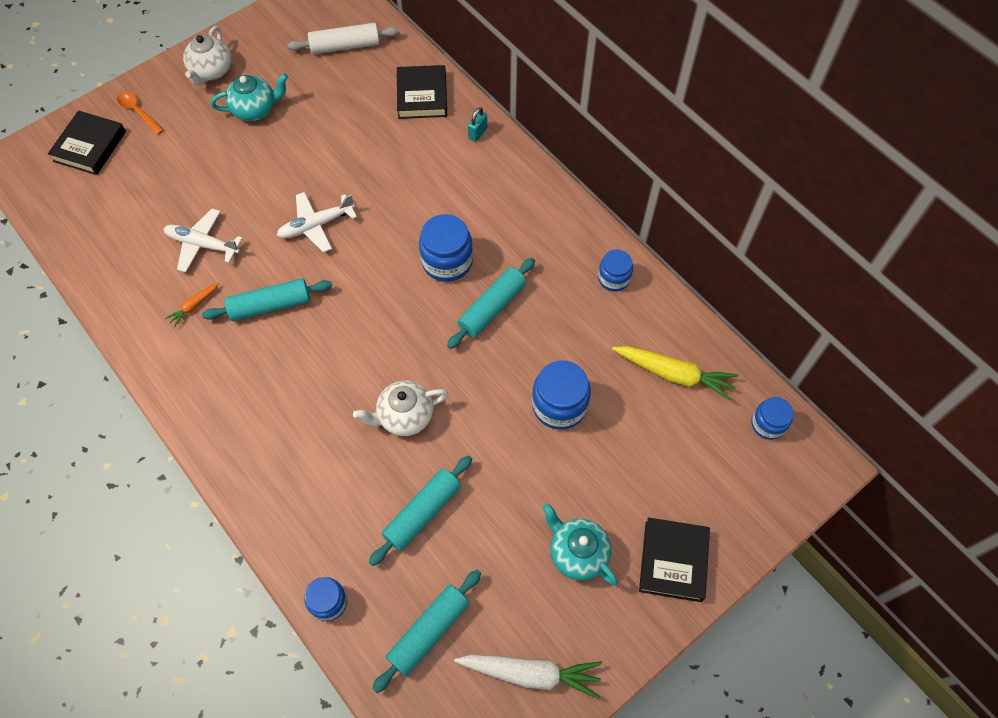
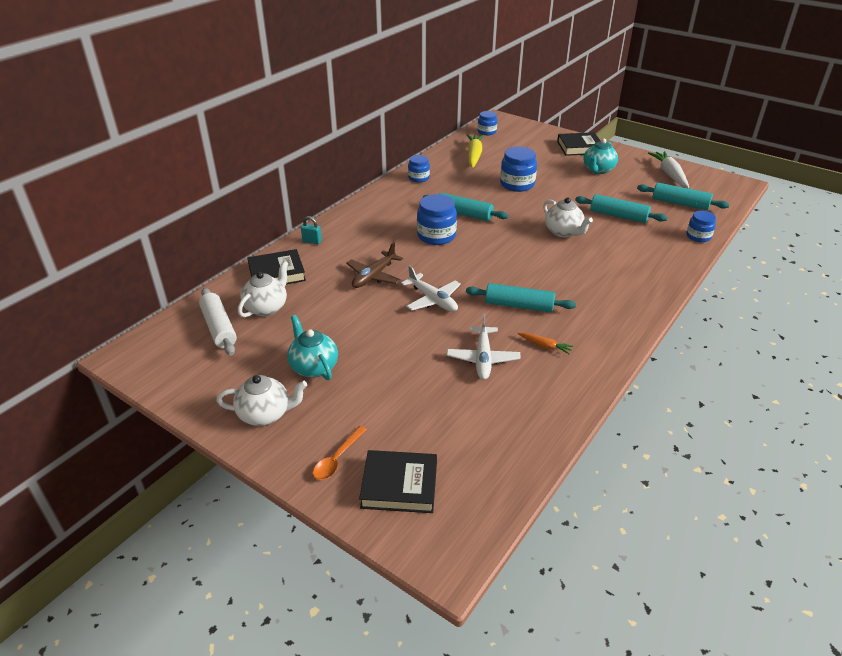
camera: 105 degrees left, 25 degrees down
(270, 305) = (519, 306): turquoise rolling pin -> turquoise rolling pin turned 45 degrees counterclockwise
(363, 83) = (267, 307): none -> white teapot
(383, 180) = (374, 276): none -> brown plane

